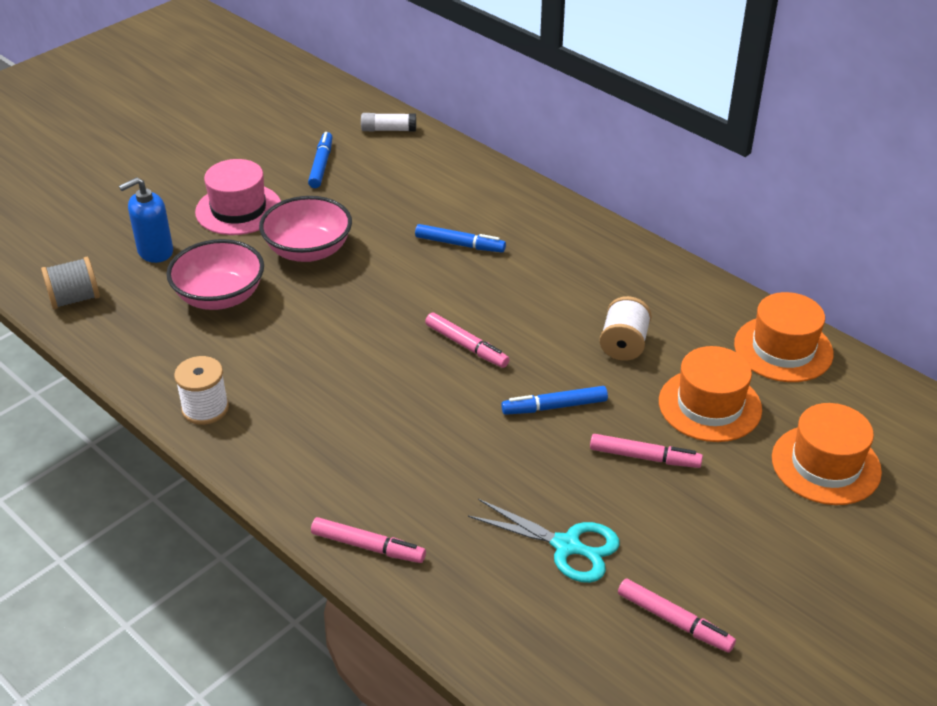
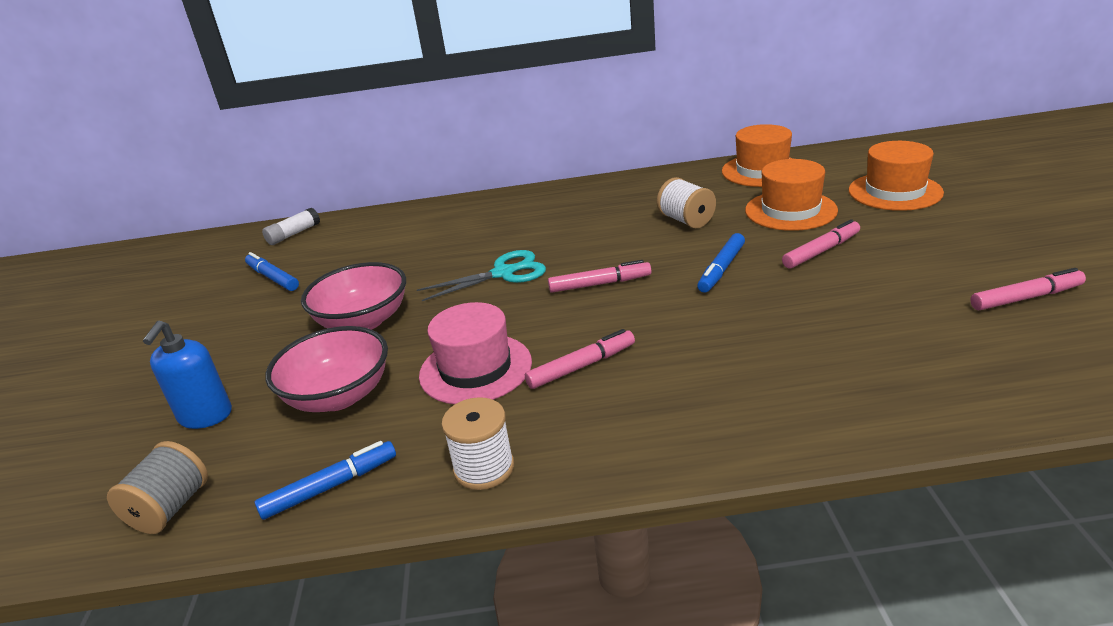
camera: 45 degrees left, 10 degrees down
(238, 209) = (244, 341): pink hat -> pink hat (475, 368)
(368, 546) = (806, 428): pink marker -> pink marker (581, 366)
(460, 244) = (477, 248): blue marker -> blue marker (330, 487)
(566, 546) = (896, 317): turquoise scissors -> turquoise scissors (503, 273)

